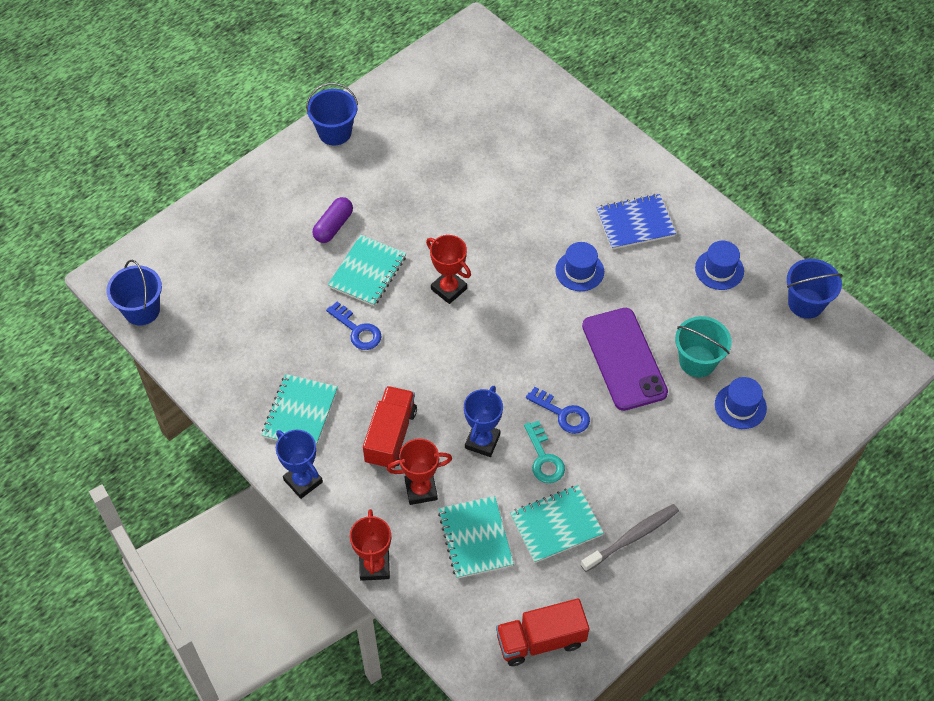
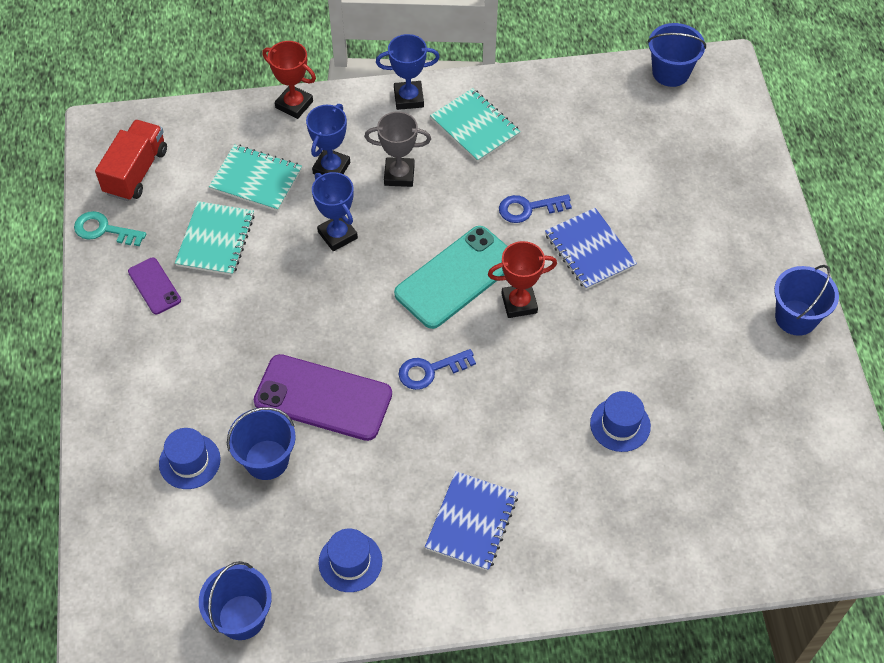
camera: 125 degrees right, 0 degrees up
(333, 226) = (666, 252): purple capsule -> none
(367, 272) = (589, 250): turquoise notebook -> blue notebook
(391, 436) = (399, 175): red truck -> grey trophy
(421, 490) = (331, 168): red trophy -> blue trophy
(457, 339) = (456, 277): none -> turquoise phone
(544, 458) = (282, 269): turquoise key -> turquoise key (104, 230)
(563, 414) = (311, 311): blue key -> blue key (430, 370)
(579, 271) = (452, 427): blue hat -> blue hat (620, 425)
(632, 537) = (154, 286): grey toothbrush -> purple phone
(697, 361) = (267, 460): turquoise bucket -> blue bucket

